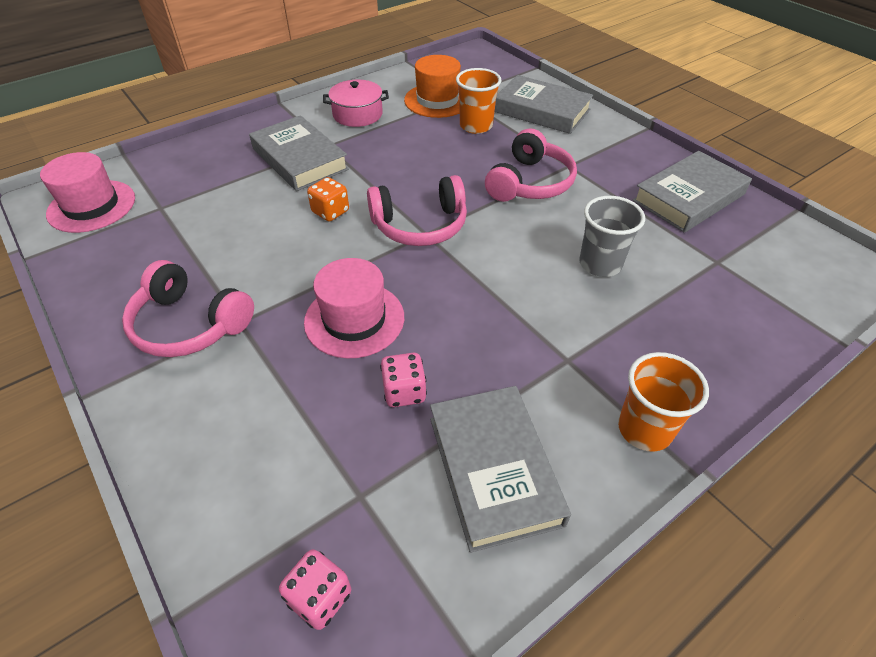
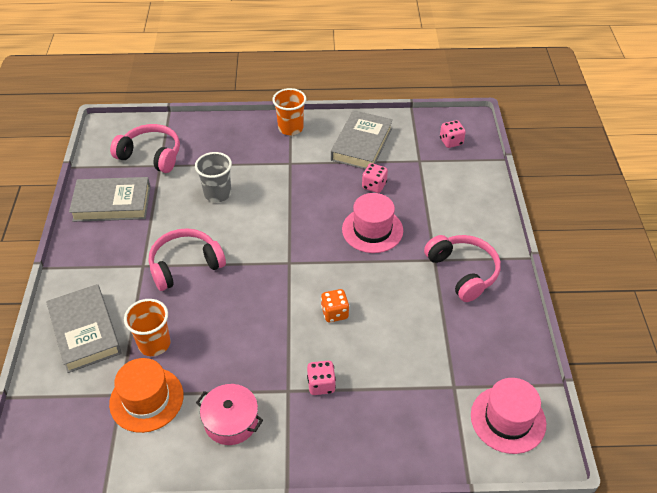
camera: 145 degrees left, 0 degrees up
(299, 159) = (321, 385): grey book -> pink dice
(420, 225) = (287, 270): pink headphones -> pink headphones (151, 155)

